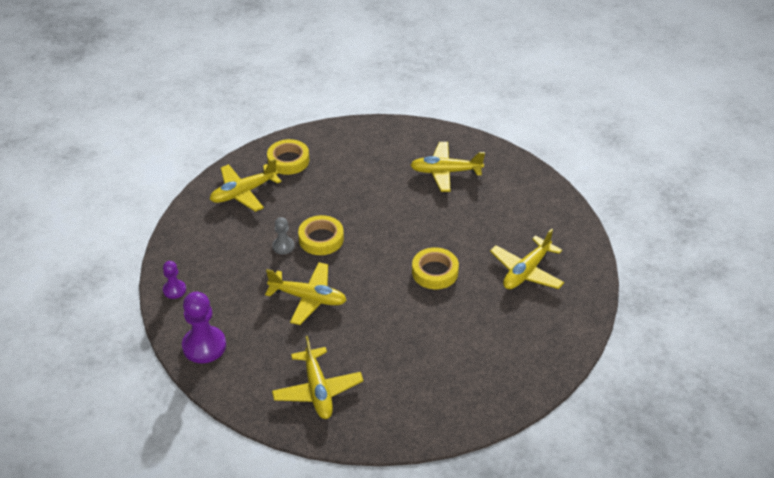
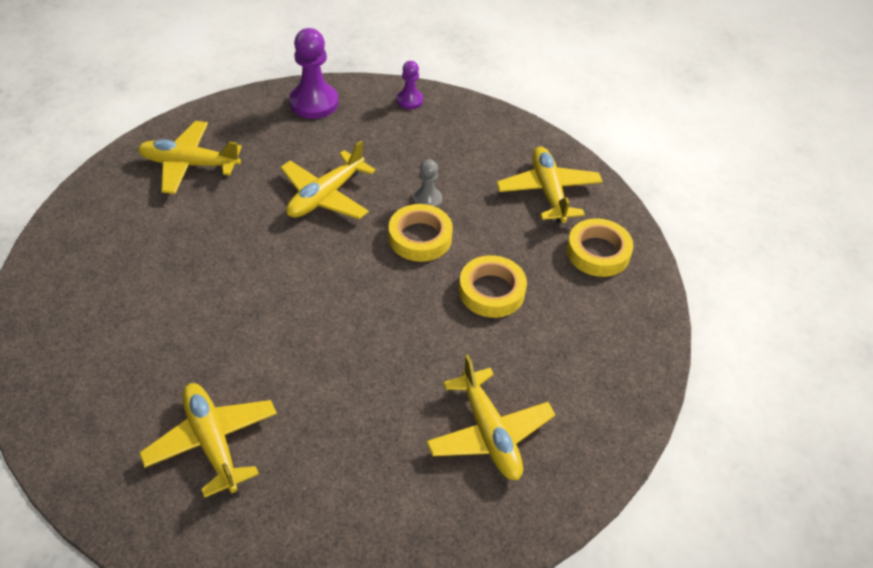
camera: 110 degrees right, 5 degrees up
(435, 272) = (286, 331): yellow tape -> yellow tape (491, 291)
(445, 172) = (489, 433): yellow plane -> yellow plane turned 135 degrees clockwise

